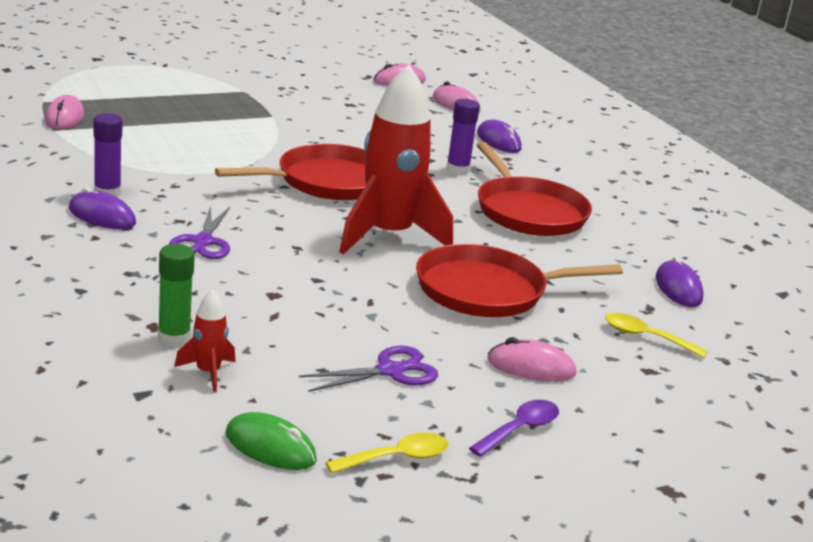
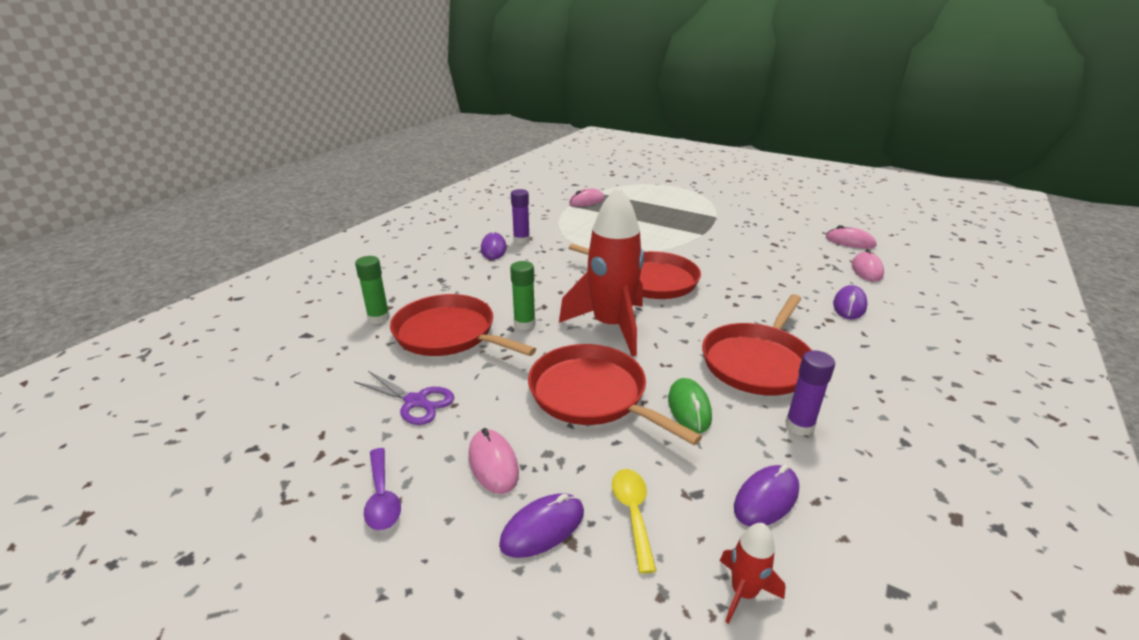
camera: 60 degrees right, 5 degrees up
(203, 242) = (505, 281): purple scissors -> none
(208, 373) = (348, 343): red rocket -> red rocket (743, 592)
(270, 447) = (273, 397): green mouse -> green mouse (689, 408)
(278, 312) = (449, 334): none -> red pan
(320, 270) = (524, 324): none -> green glue stick
(396, 458) = (292, 452): yellow spoon -> none
(457, 170) = (763, 310): purple glue stick -> purple glue stick (799, 426)
(519, 429) = (382, 497): purple spoon -> purple spoon turned 60 degrees clockwise
(627, 375) = (542, 528): none -> purple mouse

